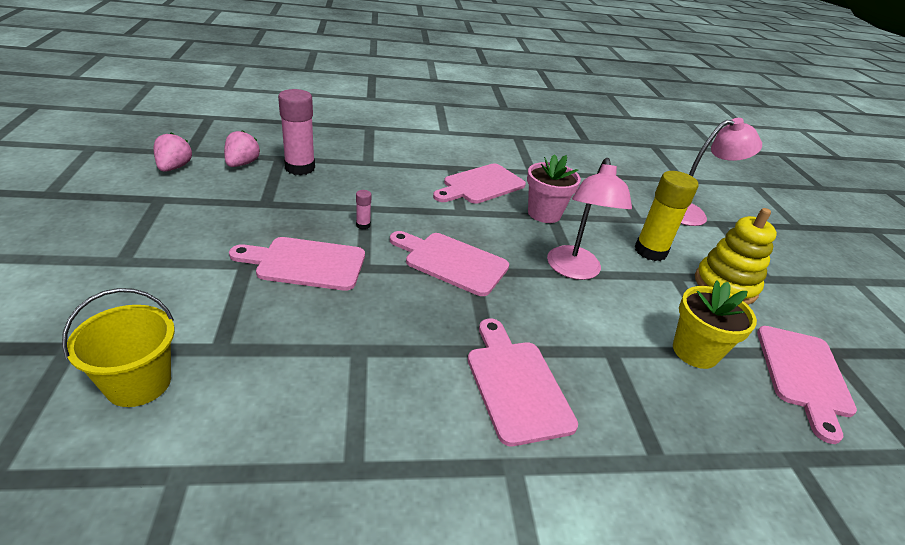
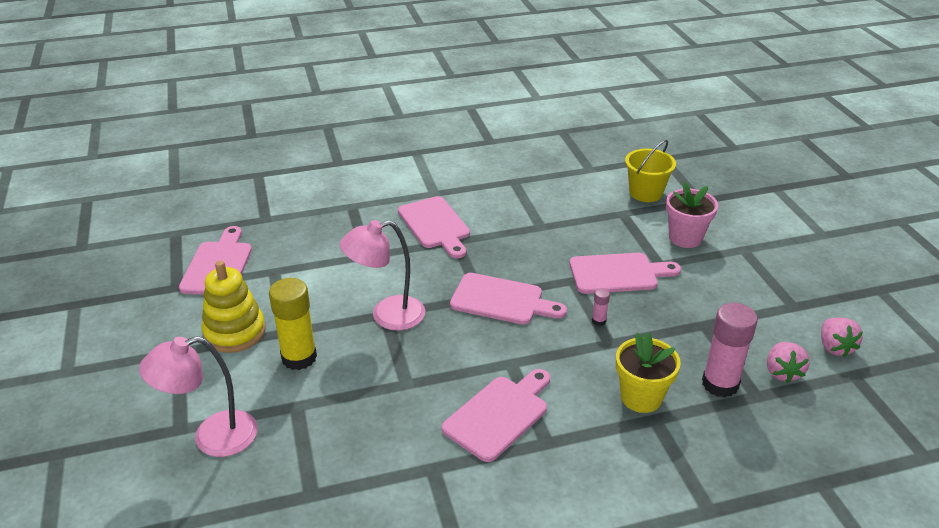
camera: 175 degrees right, 0 degrees up
(544, 213) = (415, 384): pink flower pot -> pink flower pot (685, 238)
(574, 271) = (387, 316): pink lamp -> pink lamp turned 105 degrees counterclockwise
(695, 351) = (299, 266): yellow flower pot -> yellow flower pot (641, 397)

